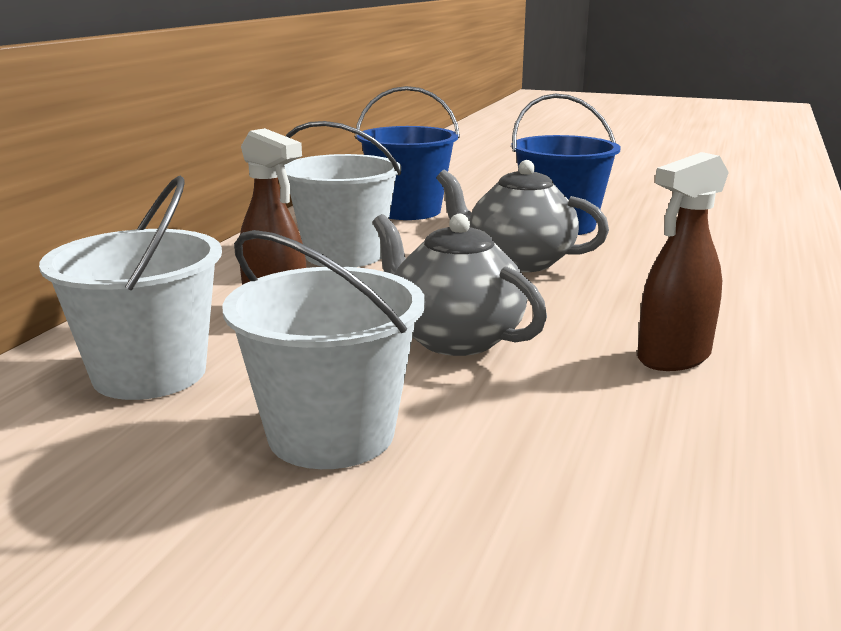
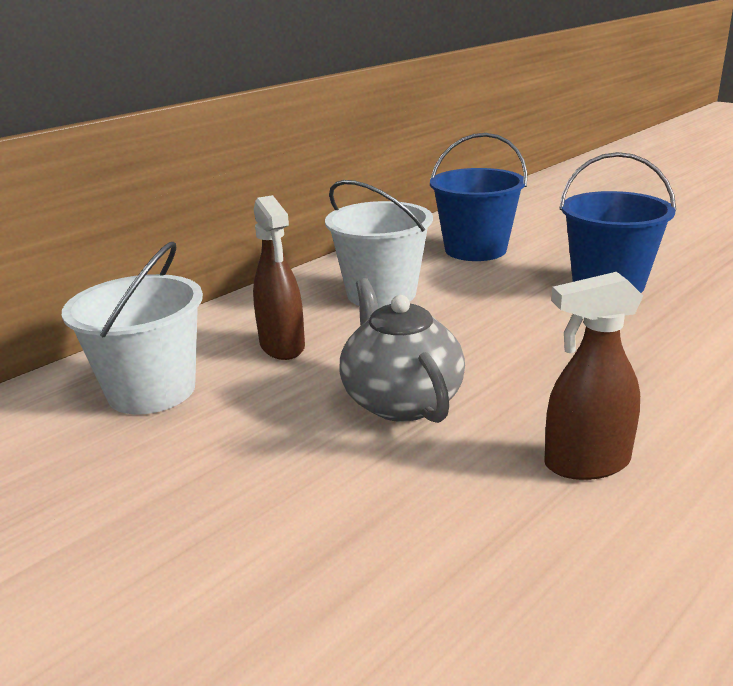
camera: 25 degrees right, 5 degrees up
(331, 434) = (230, 478): white bucket -> none
(518, 261) = (530, 323): grey teapot -> none

